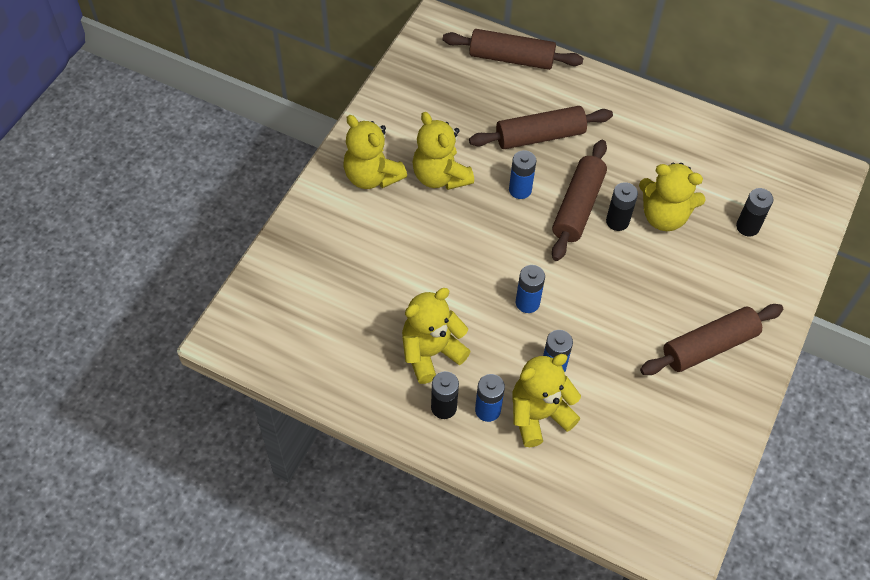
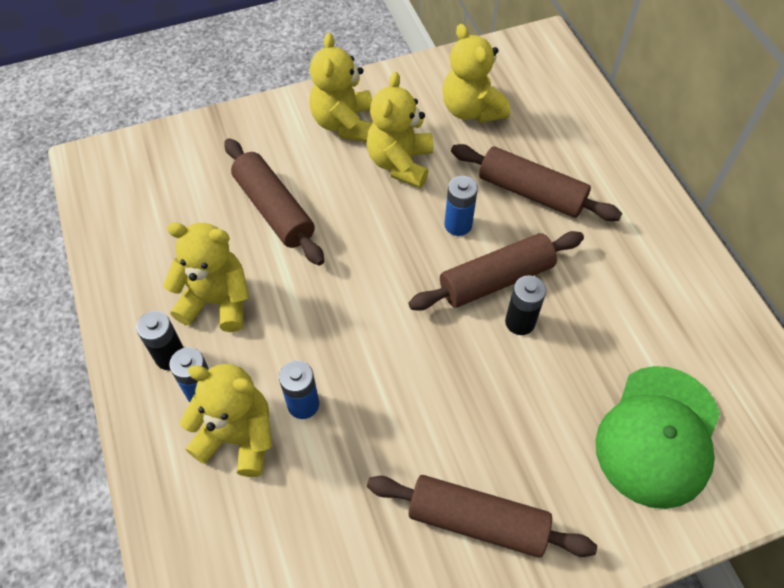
camera: 45 degrees right, 0 degrees up
(511, 58) = (581, 110): brown rolling pin -> brown rolling pin (274, 209)
(527, 303) = (348, 327): blue battery -> none
(664, 216) = (574, 354): yellow teddy bear -> yellow teddy bear (471, 110)
(747, 227) = (658, 436): black battery -> green cap

